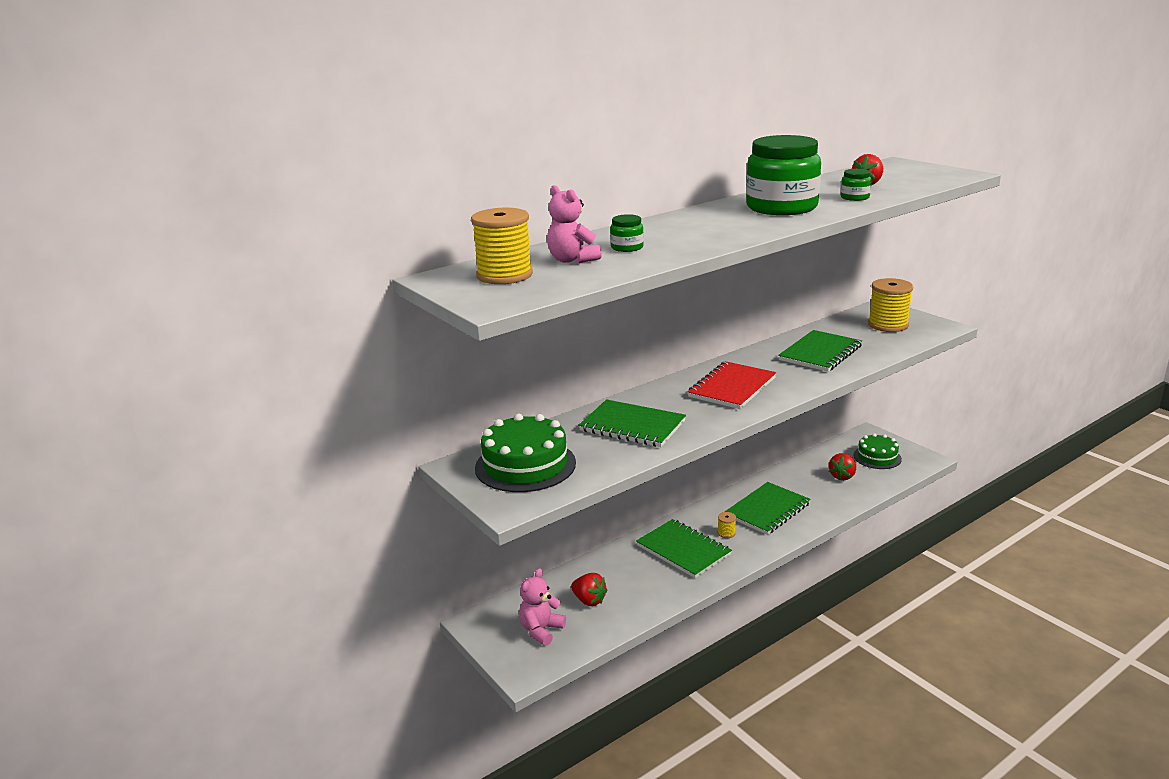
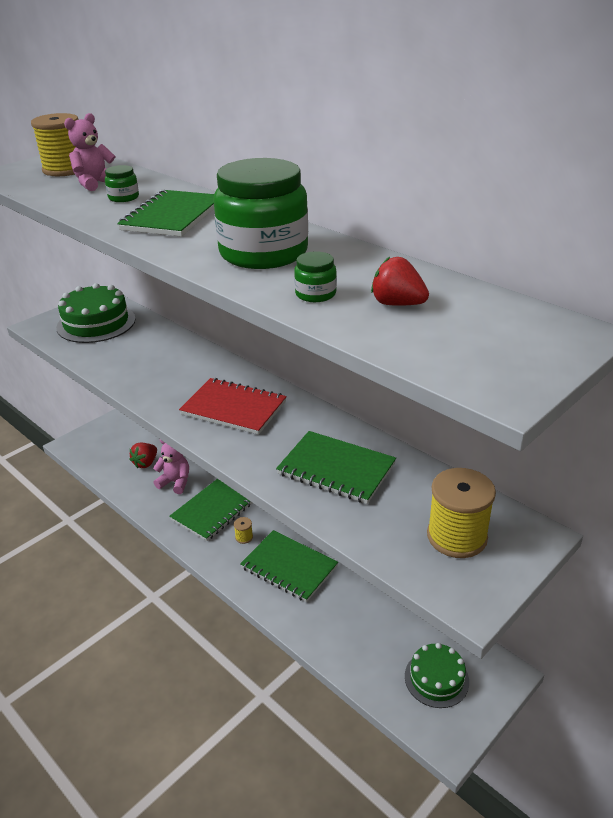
camera: 80 degrees right, 10 degrees up
(541, 630) = (113, 445): pink teddy bear -> pink teddy bear (175, 482)
(632, 426) = (154, 360): green notebook -> green notebook (173, 216)
(842, 476) = (375, 637): red strawberry -> none

